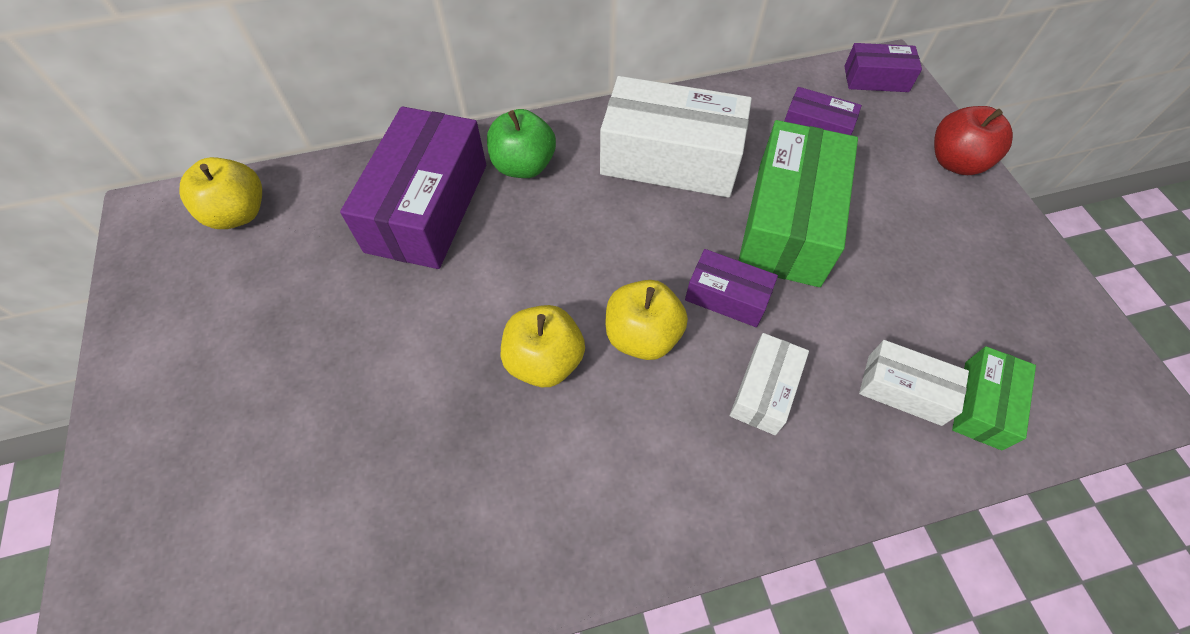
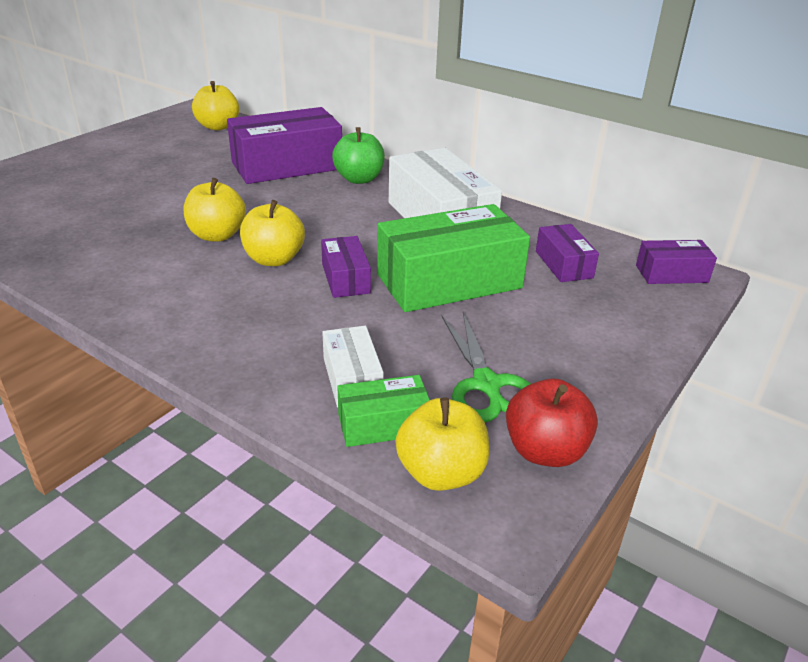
camera: 50 degrees right, 25 degrees down
(764, 390) = (281, 317): white box -> none
(876, 79) = (671, 274): purple box -> purple box turned 60 degrees counterclockwise
(955, 162) = (641, 339): red apple -> red apple (545, 451)
(964, 299) = (486, 385): none -> green scissors
(1064, 402) = (441, 473): none -> yellow apple

